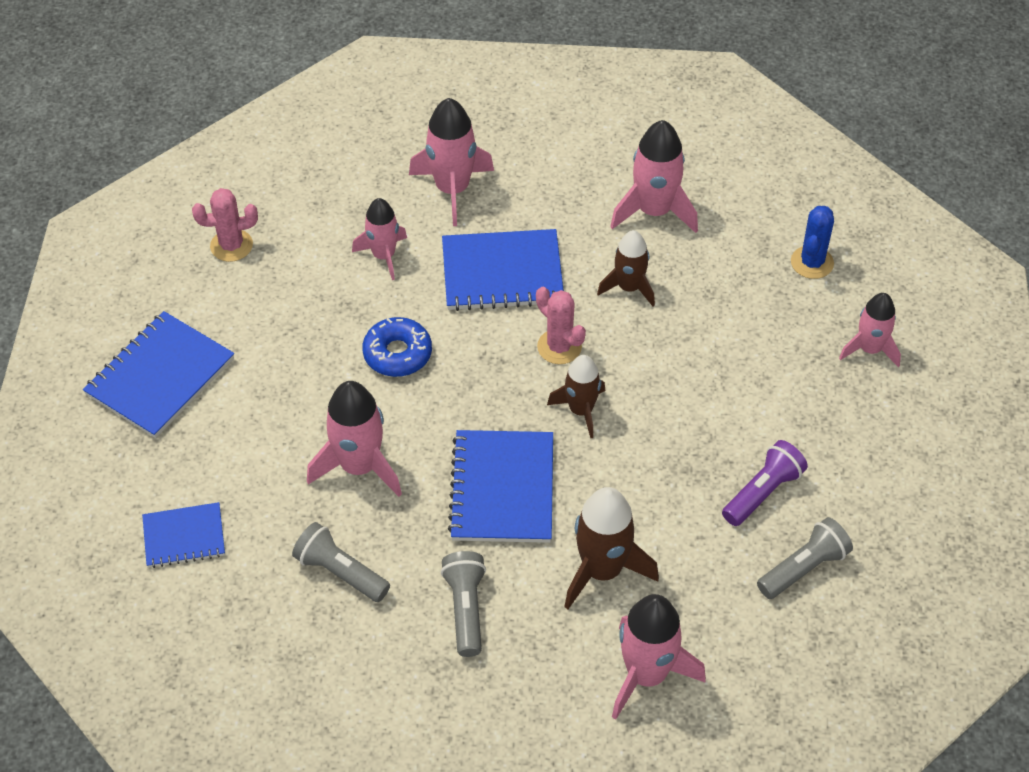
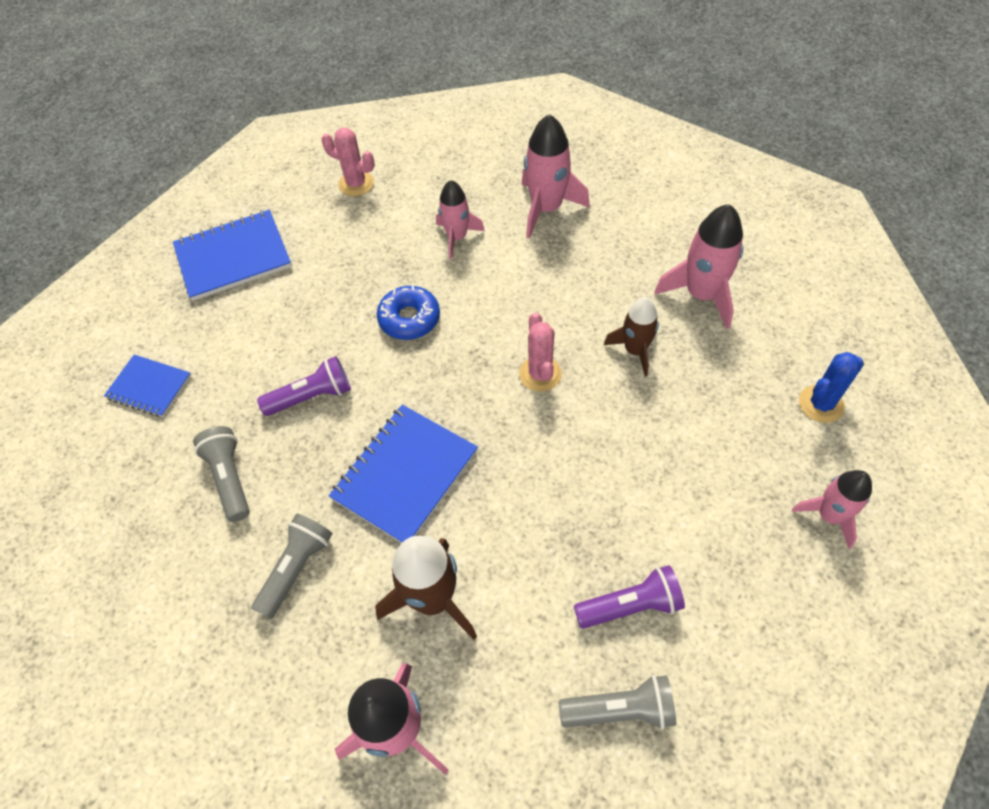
camera: 35 degrees right, 5 degrees up
(359, 466) = (312, 396): pink rocket -> purple flashlight
(502, 273) = (538, 291): blue notebook -> none
(581, 410) = (519, 439): brown rocket -> none

